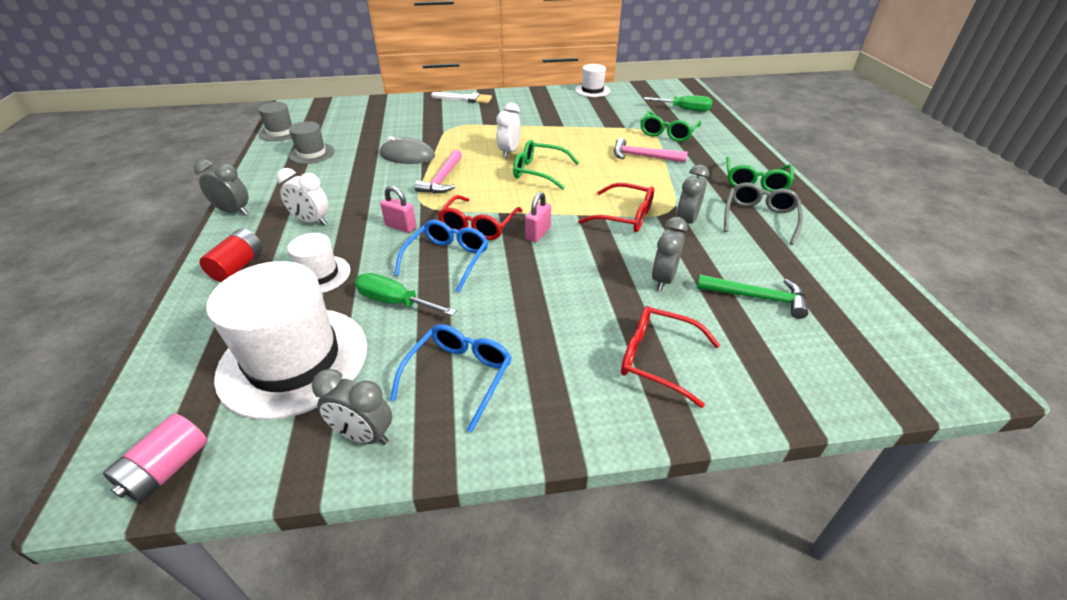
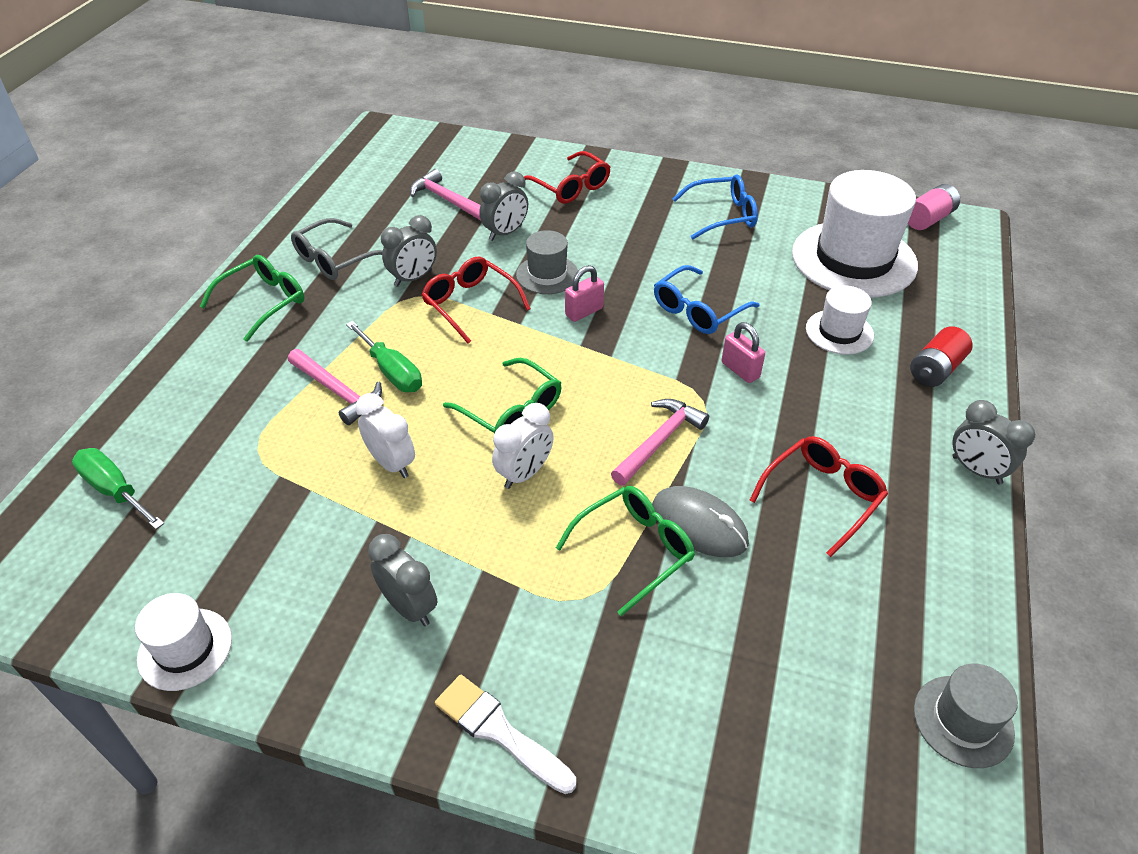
camera: 155 degrees left, 5 degrees up
(311, 221) = (857, 414): white clock -> white clock (391, 463)
(312, 153) = (878, 596): grey hat -> grey hat (547, 275)
(363, 435) = (797, 202): grey clock -> grey clock (409, 607)
(395, 302) = (762, 282): green screwdriver -> green screwdriver (392, 372)
(459, 376) = (722, 215): blue glasses -> blue glasses turned 150 degrees counterclockwise
(478, 225) = (645, 343): red glasses -> red glasses (822, 496)
(668, 133) = (235, 433): green glasses -> green glasses (634, 550)
(757, 298) = (447, 199): green hammer -> pink hammer

